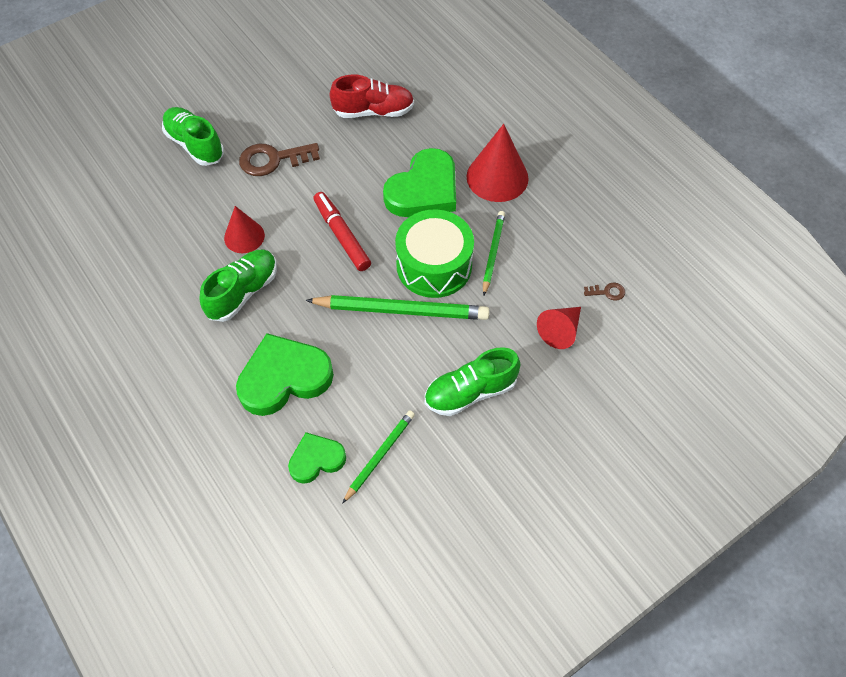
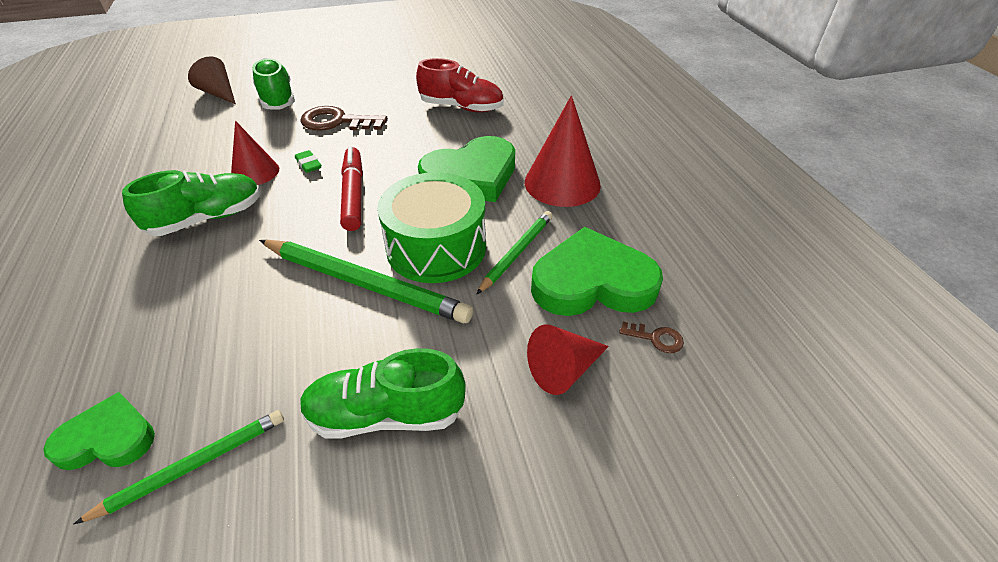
camera: 20 degrees right, 15 degrees down
(132, 153) = (219, 93): none -> brown cone
(283, 215) = (308, 164): none -> green eraser
(284, 378) = (167, 318): green heart -> green heart (592, 282)

